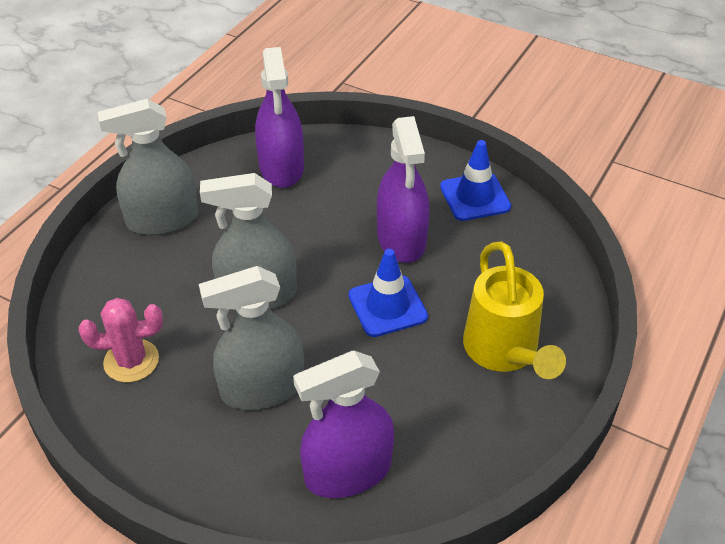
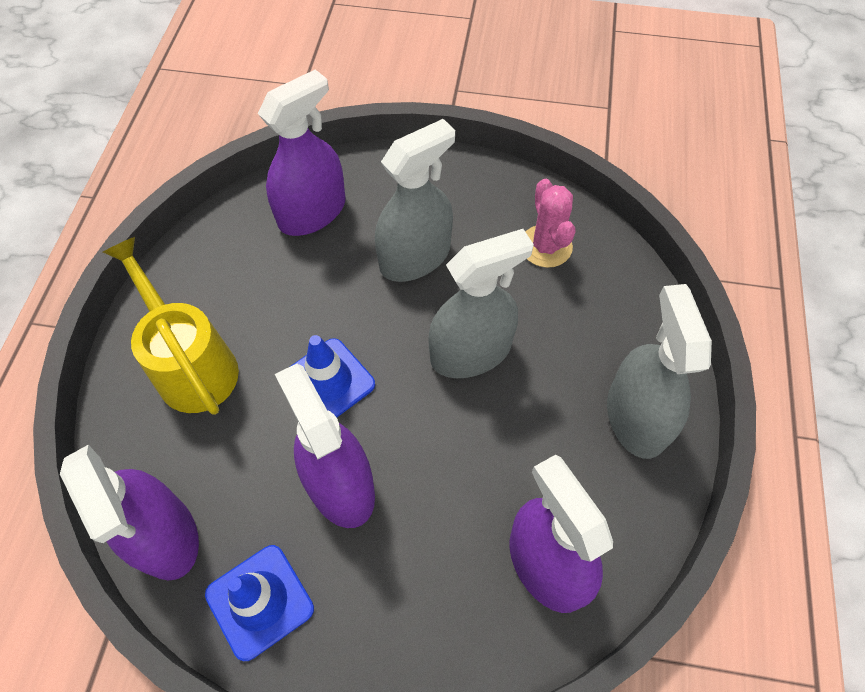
camera: 160 degrees right, 15 degrees up
(131, 361) = (546, 246): pink cactus -> pink cactus turned 75 degrees counterclockwise
(162, 220) = (636, 417): grey spray bottle -> grey spray bottle turned 60 degrees counterclockwise
(537, 245) = (164, 535): none -> purple spray bottle

